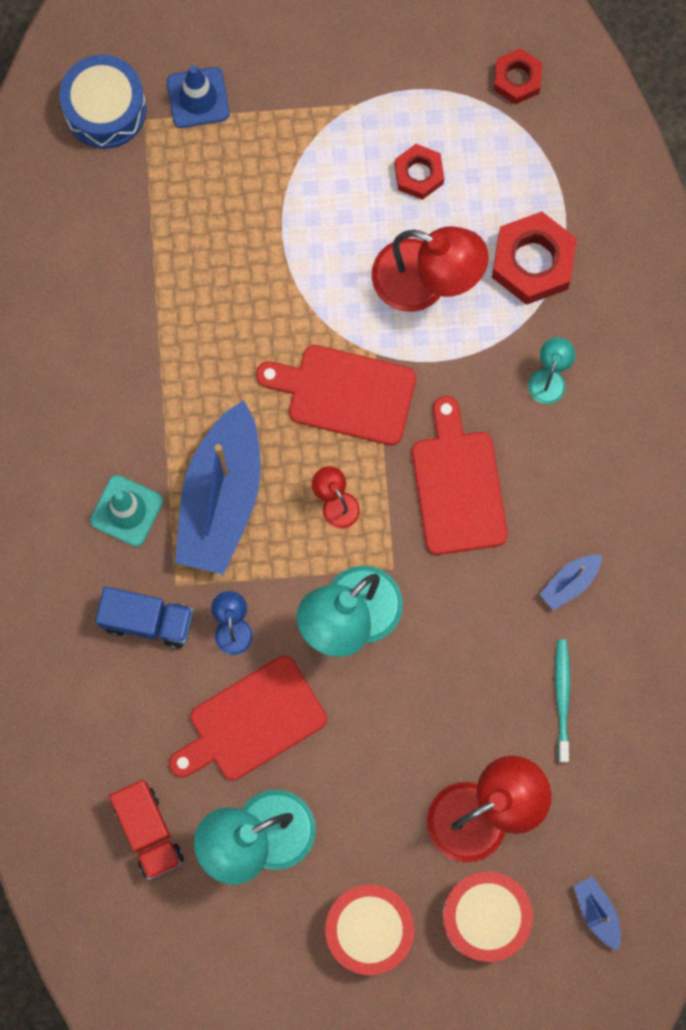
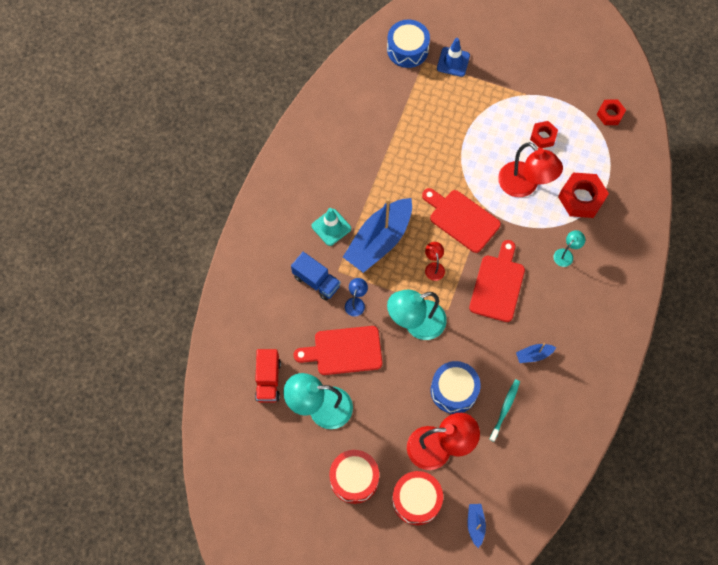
camera: 25 degrees right, 10 degrees down
(465, 705) = (454, 390): none -> blue drum

